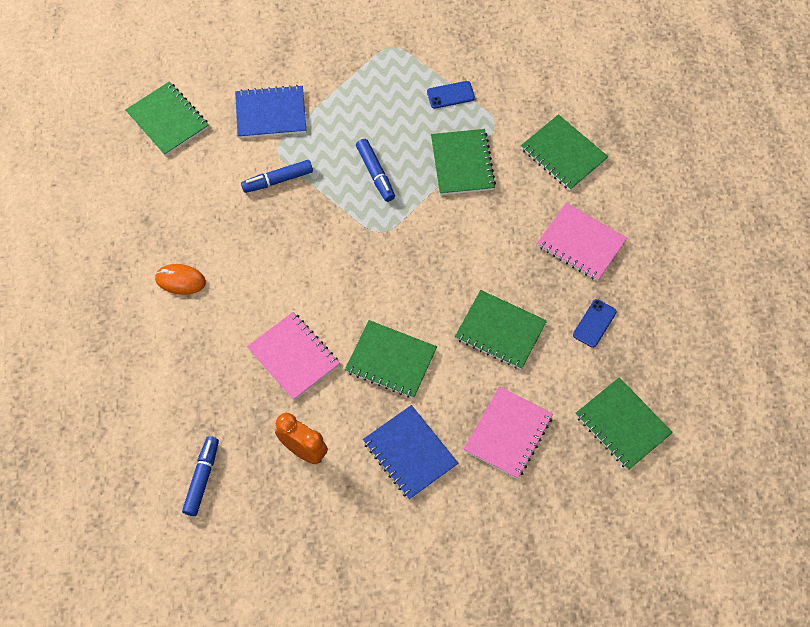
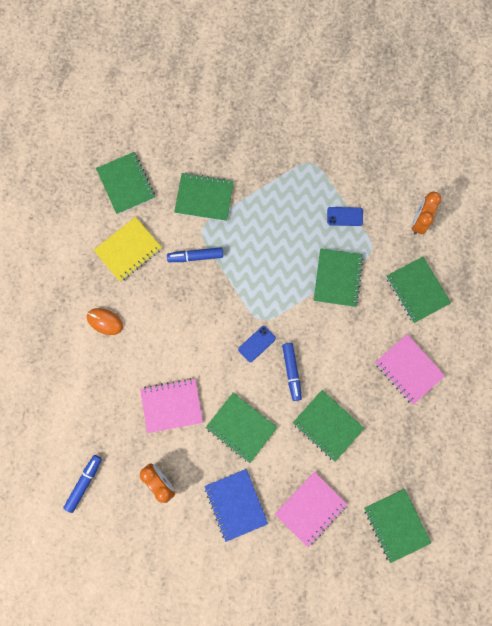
camera: 15 degrees right, 15 degrees up
(190, 192) = (128, 250): none -> yellow notebook
(271, 113) = (204, 198): blue notebook -> green notebook
(293, 357) = (171, 405): pink notebook -> pink notebook turned 75 degrees counterclockwise
(375, 174) = (270, 270): blue marker -> blue marker (291, 372)
(542, 80) = (419, 221): none -> orange clock
(594, 323) = (399, 438): blue phone -> blue phone (256, 344)

